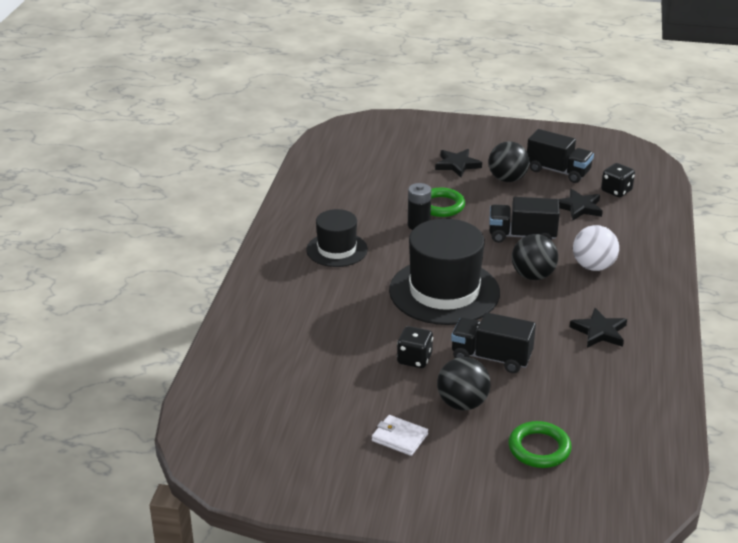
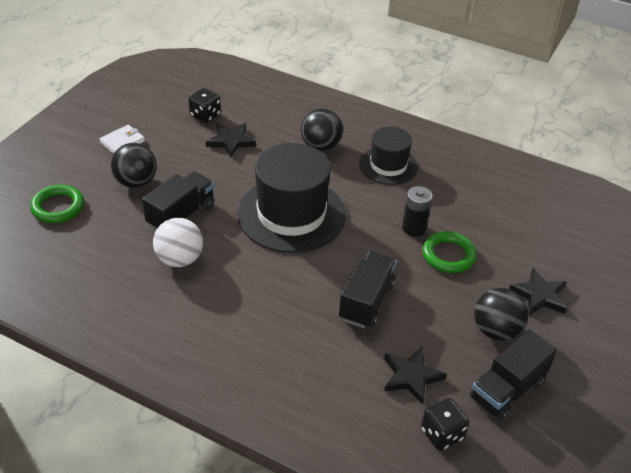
camera: 105 degrees right, 10 degrees up
(414, 359) = (206, 171): black dice -> black dice (205, 115)
(533, 276) = (288, 284): black ball -> black ball (320, 146)
(593, 266) = (283, 340): white ball -> white ball (180, 259)
(599, 332) = (173, 300): black star -> black star (231, 141)

